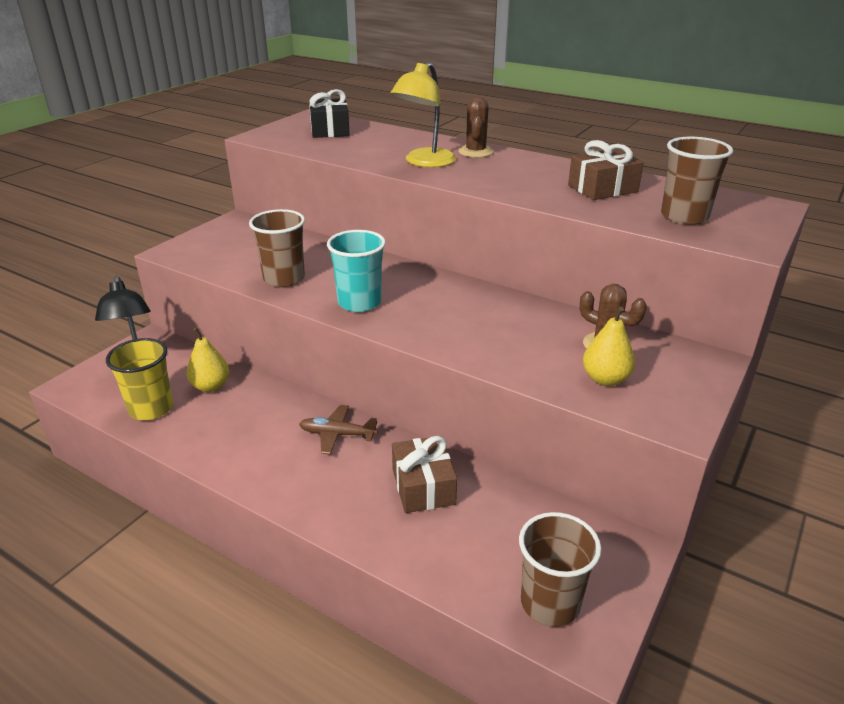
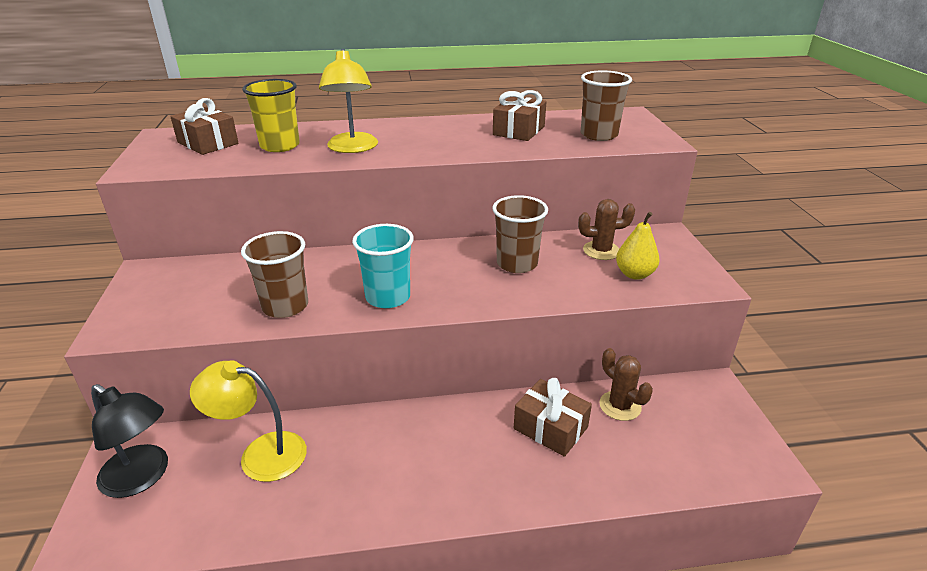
camera: 40 degrees left, 0 degrees up
(151, 408) = (221, 513): yellow cup -> yellow cup (280, 146)
(211, 386) = (260, 454): yellow pear -> yellow lamp
(330, 130) = (208, 143): black gift -> brown gift
(337, 434) = (436, 428): brown plane -> none
(475, 152) = (379, 128): brown cactus -> brown cactus (620, 406)
(550, 603) = (720, 455): brown cup -> brown cup (517, 264)

